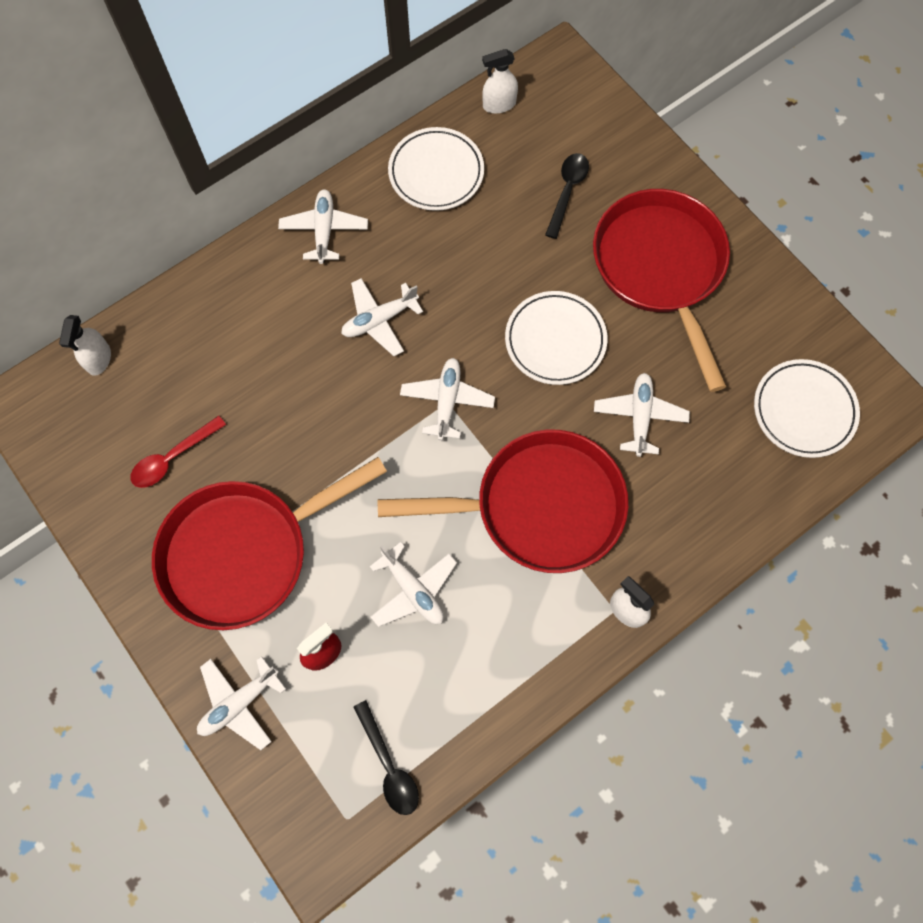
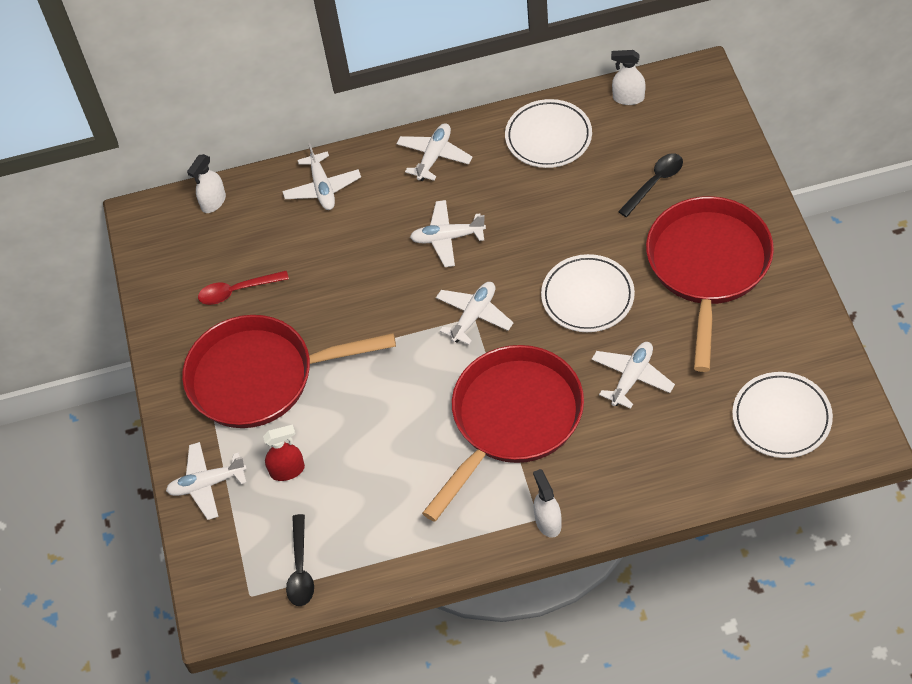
camera: 30 degrees right, 15 degrees down
(413, 590) = (379, 448): white plane -> white plane (322, 188)
(539, 506) = (512, 420): red pan -> red pan turned 75 degrees counterclockwise

